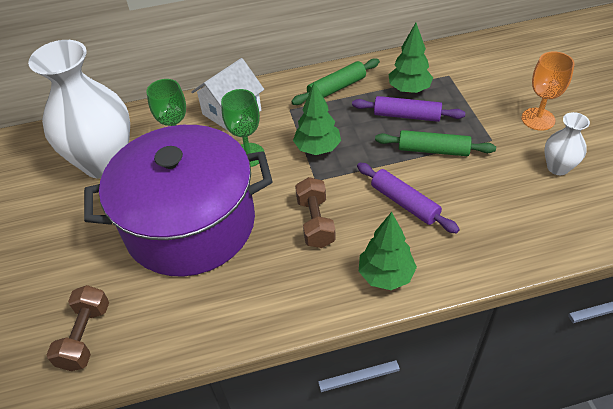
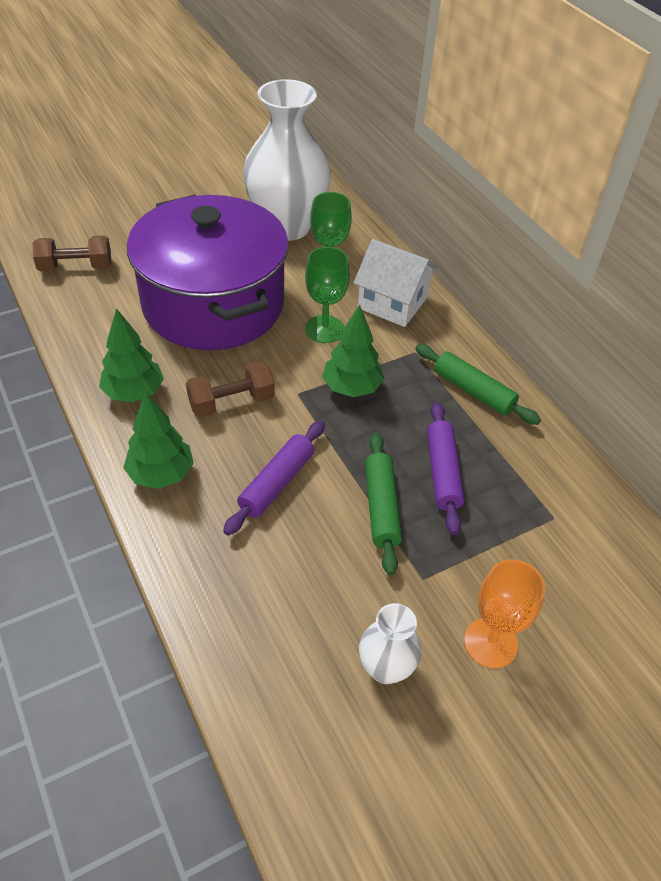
camera: 70 degrees right, 0 degrees up
(409, 89) = (500, 471): green tree -> green tree (134, 393)

